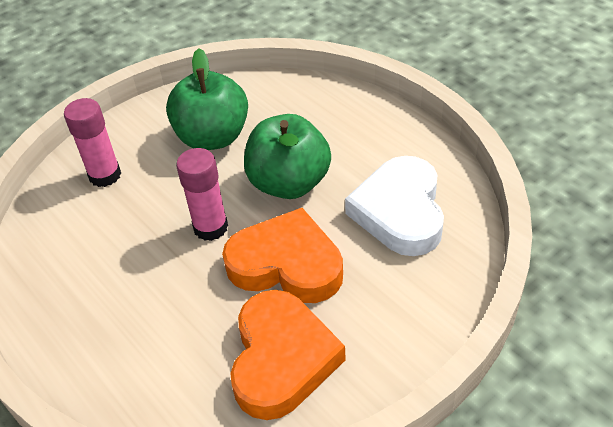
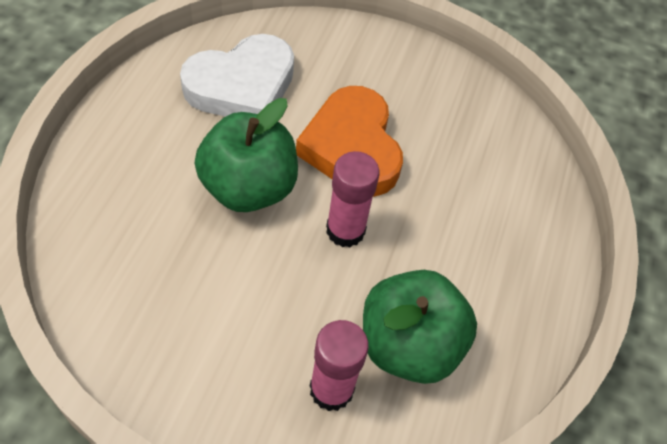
camera: 130 degrees left, 10 degrees up
(213, 137) = (209, 299): green apple -> green apple (409, 345)
(282, 359) = (444, 114): orange heart -> none

